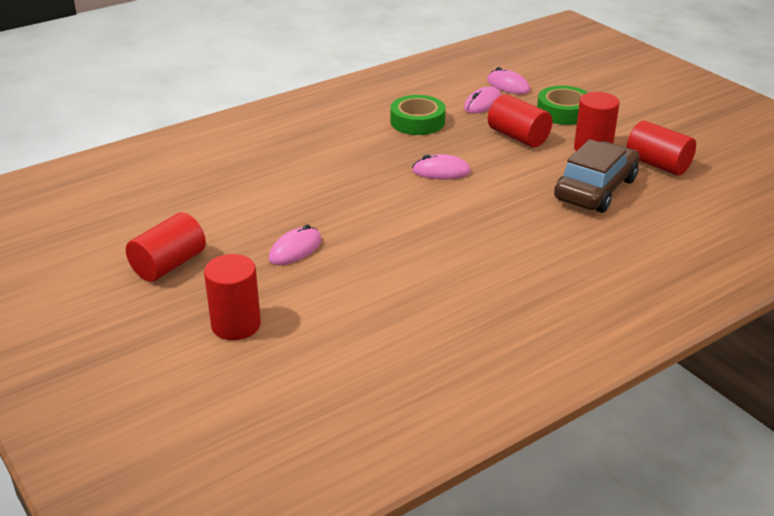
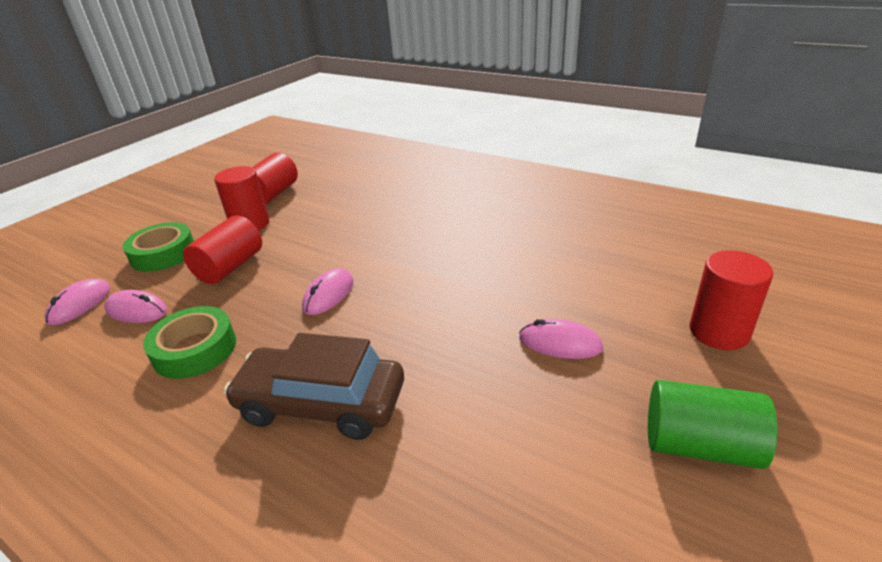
camera: 110 degrees left, 0 degrees up
(169, 265) = (700, 445): red cylinder -> green cylinder
(441, 171) = (328, 294): pink mouse -> pink mouse turned 45 degrees clockwise
(595, 189) = (328, 211): brown car -> brown car (321, 403)

